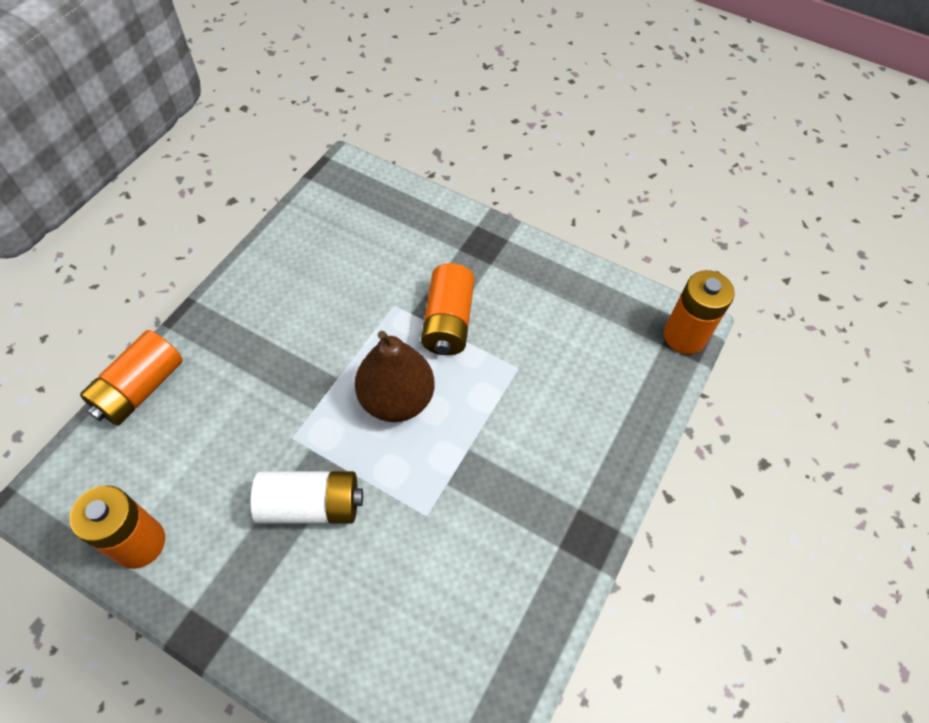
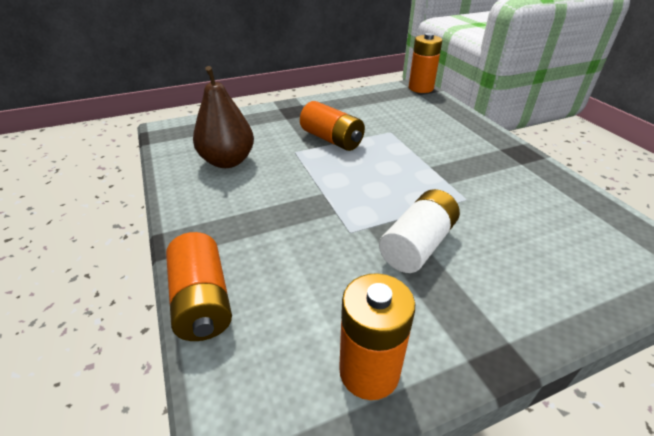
camera: 50 degrees left, 20 degrees down
(396, 399) = (366, 177): brown pear -> brown pear (227, 161)

